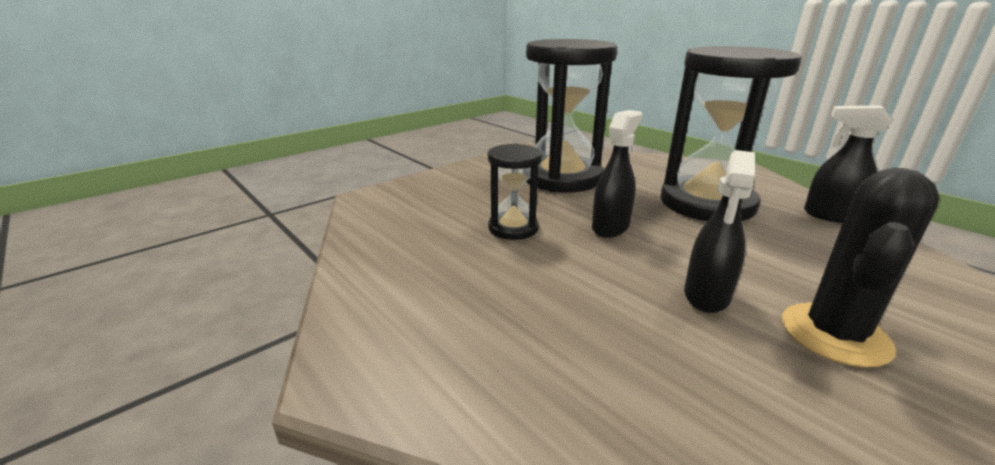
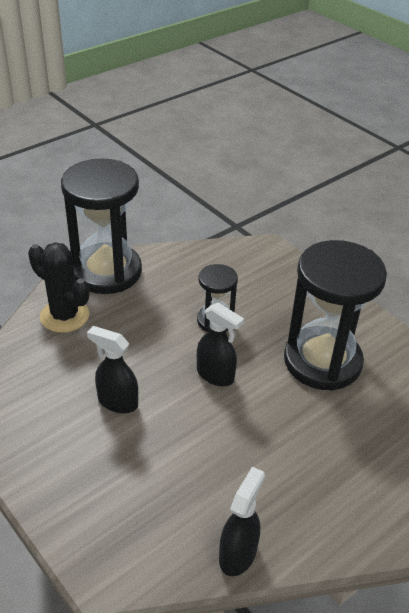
camera: 90 degrees right, 15 degrees up
(706, 203) = (264, 457): black hourglass -> black hourglass (107, 271)
(834, 334) = (70, 449): black cactus -> black cactus (64, 316)

